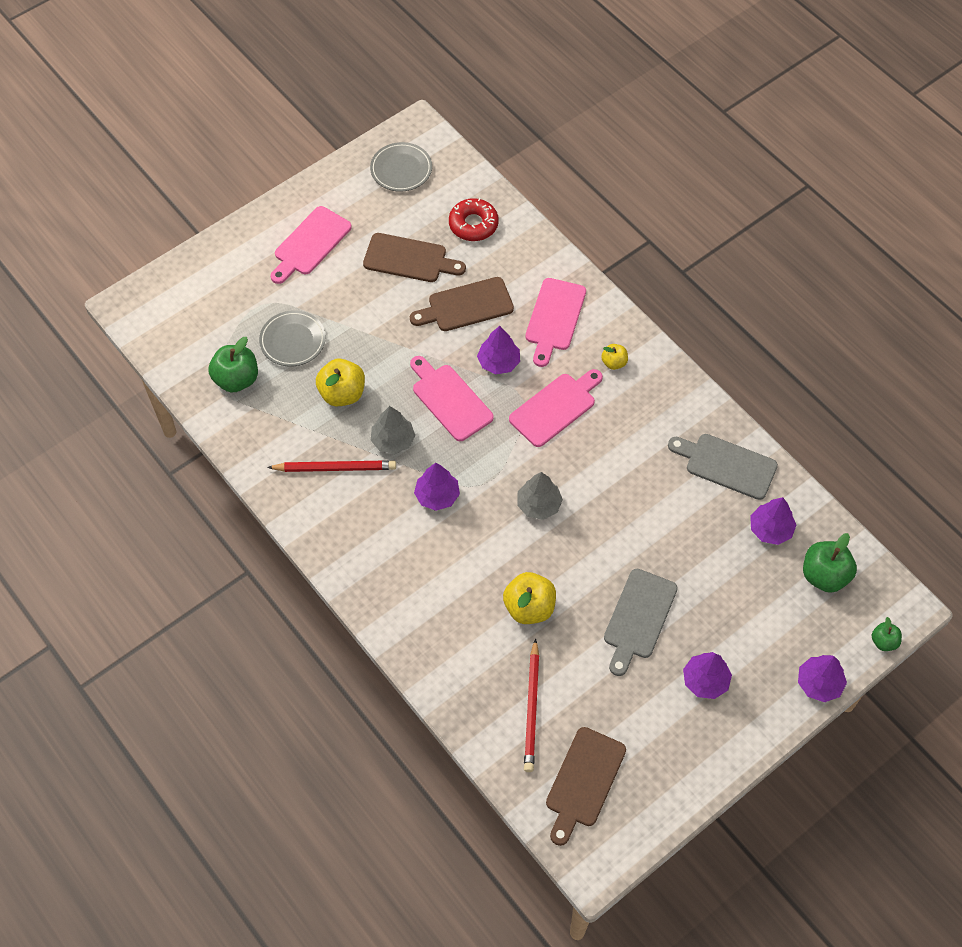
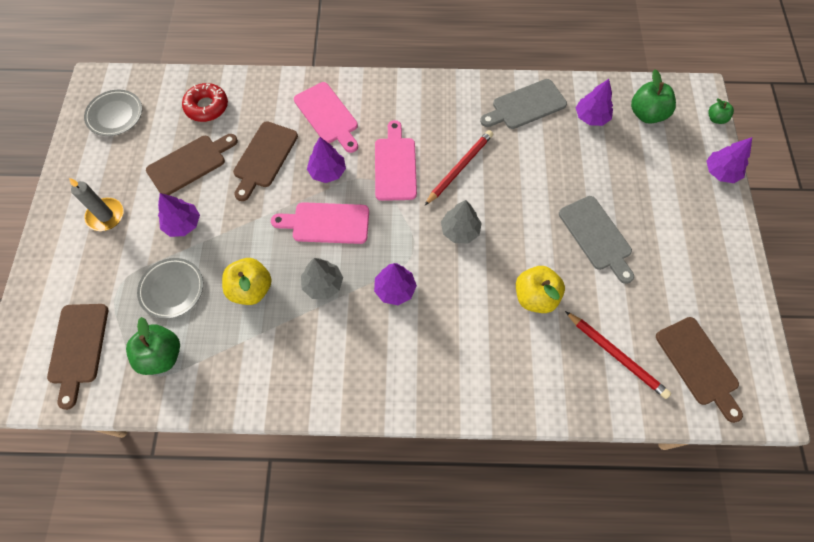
camera: 50 degrees left, 5 degrees up
(194, 321) = (78, 348): none -> brown cutting board
(310, 244) = (105, 216): pink cutting board -> grey candle
(334, 468) = (307, 342): red pencil -> red pencil (459, 168)
(614, 363) = (394, 109): yellow apple -> none
(705, 681) = (673, 232): purple tree -> purple tree (183, 224)

